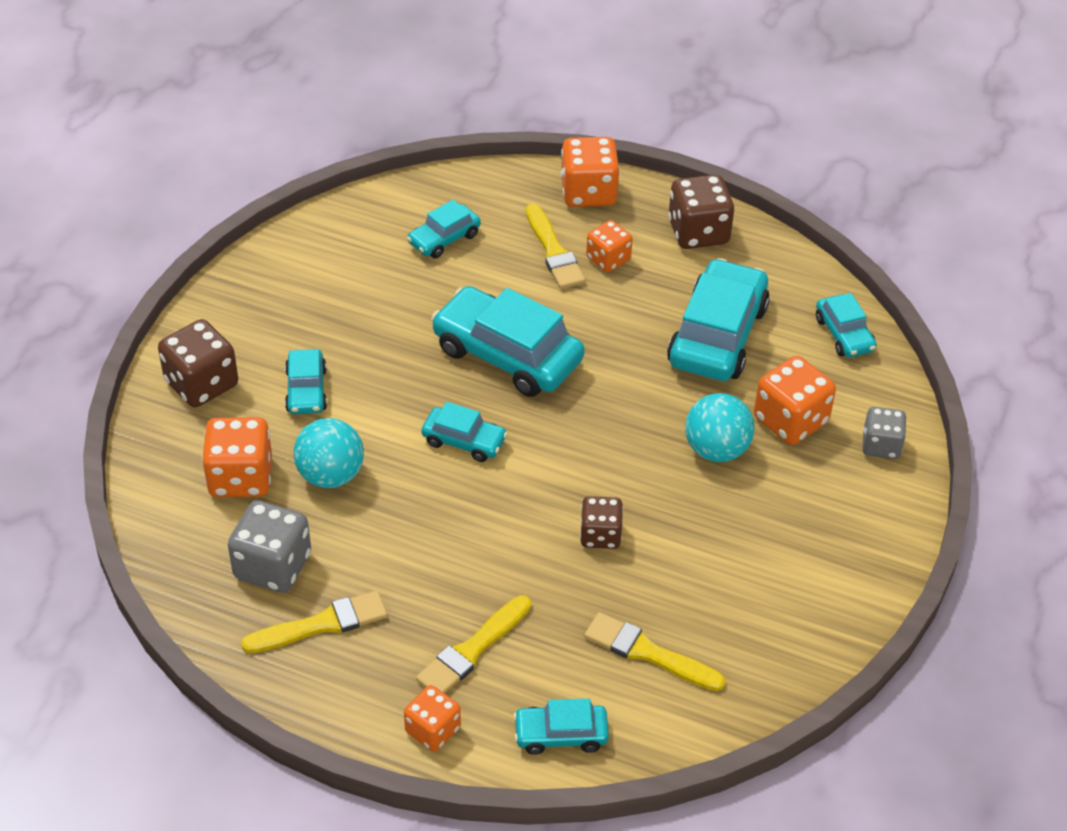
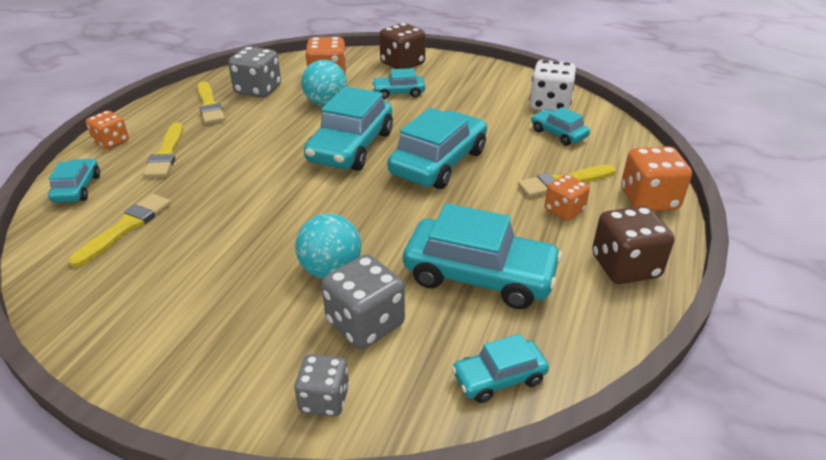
camera: 90 degrees right, 10 degrees down
(364, 235) = (549, 104): none -> white dice
(464, 441) = (351, 147): turquoise car -> turquoise car, size x1.91
(472, 650) = (166, 154): yellow brush -> yellow brush turned 135 degrees counterclockwise
(600, 535) = (248, 205): brown dice -> none
(790, 420) = (365, 323): orange dice -> grey dice

